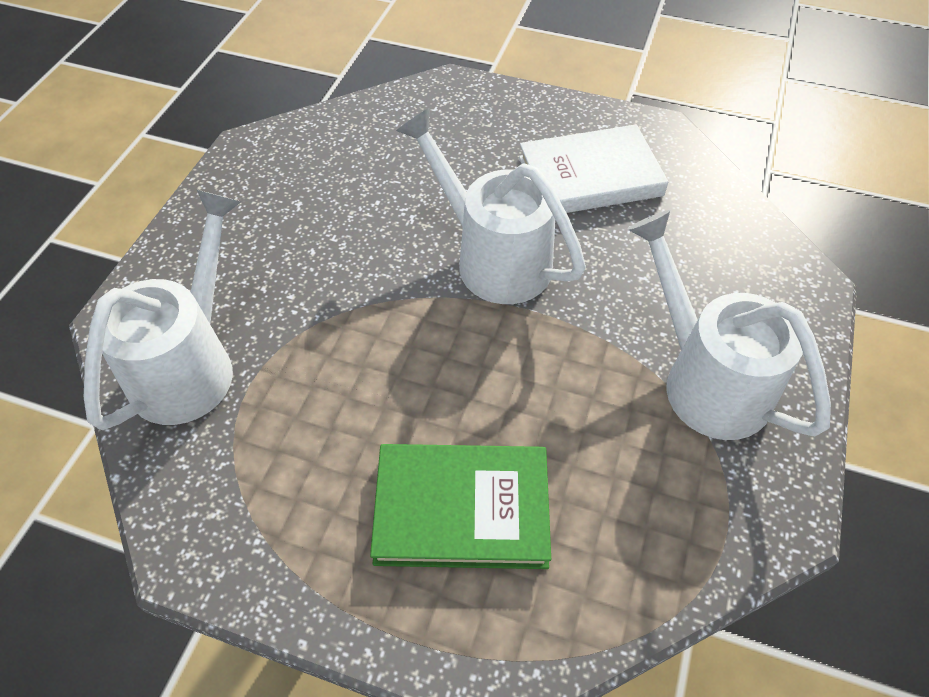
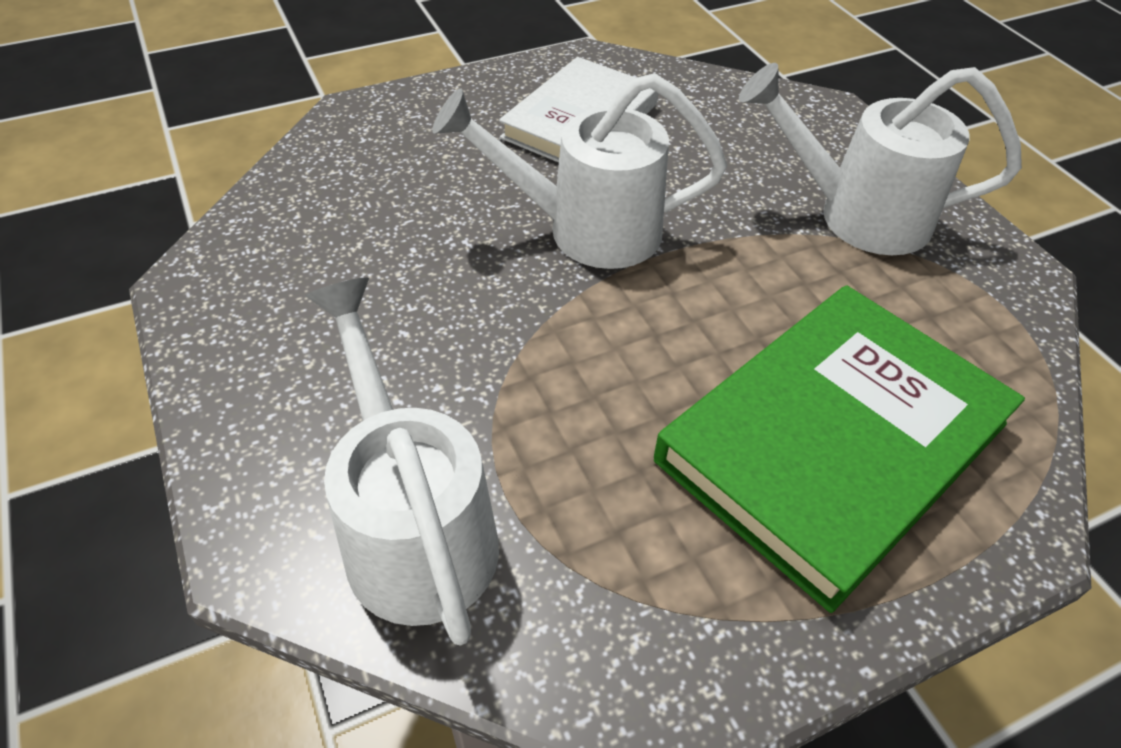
camera: 45 degrees left, 5 degrees down
(462, 509) = (832, 442): green book -> green book, size x1.51

